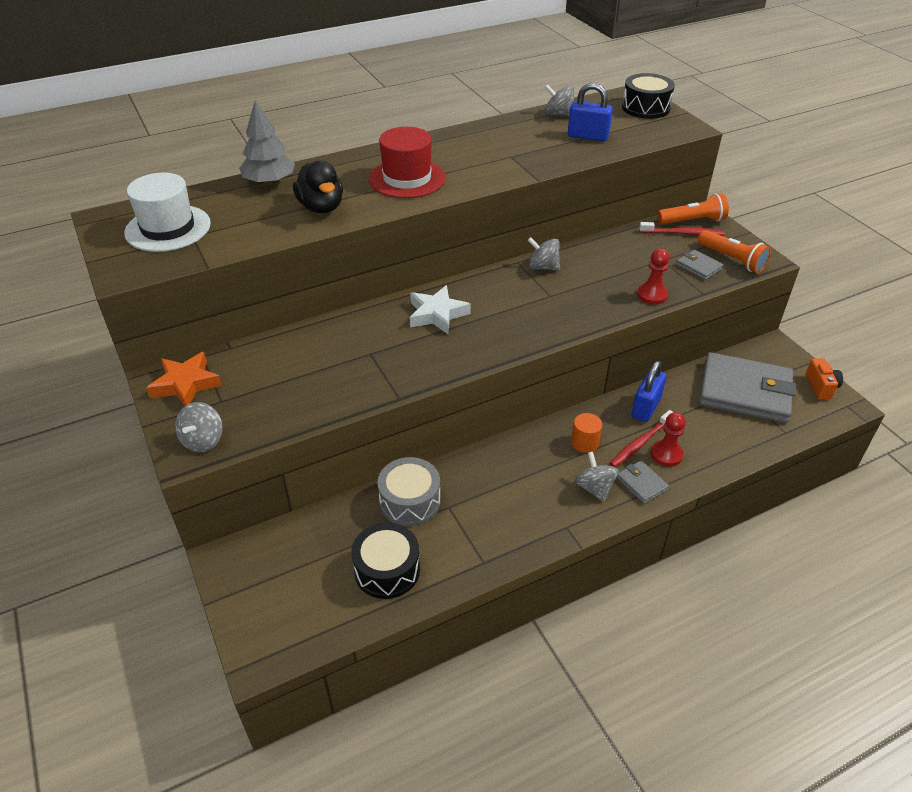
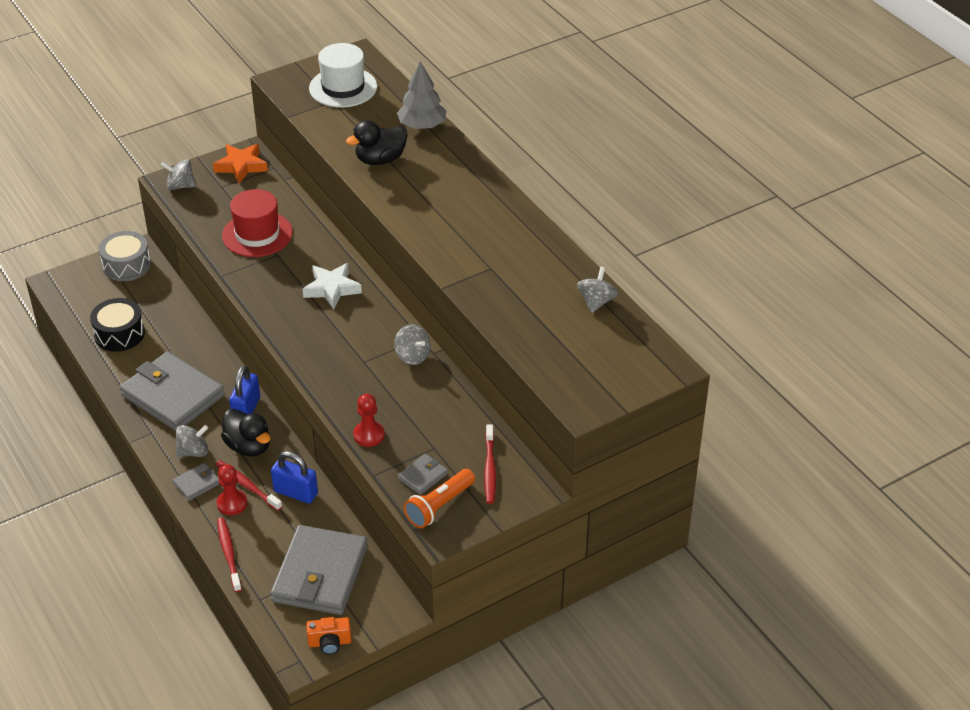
camera: 85 degrees right, 0 degrees up
(407, 178) = (436, 203): red hat -> red hat (257, 234)
(410, 501) = (185, 340): grey drum -> grey drum (126, 265)
(504, 509) = (173, 395): none -> grey wallet
(543, 267) = (412, 356): grey spinning top -> grey spinning top turned 120 degrees clockwise
(584, 442) = (248, 446): orange cylinder -> black duck
(587, 136) = (545, 324): blue padlock -> blue padlock (246, 409)
(645, 108) = (630, 374): black drum -> none
(692, 221) = (518, 480): orange flashlight -> none
(734, 455) = (229, 554): none -> red toothbrush

